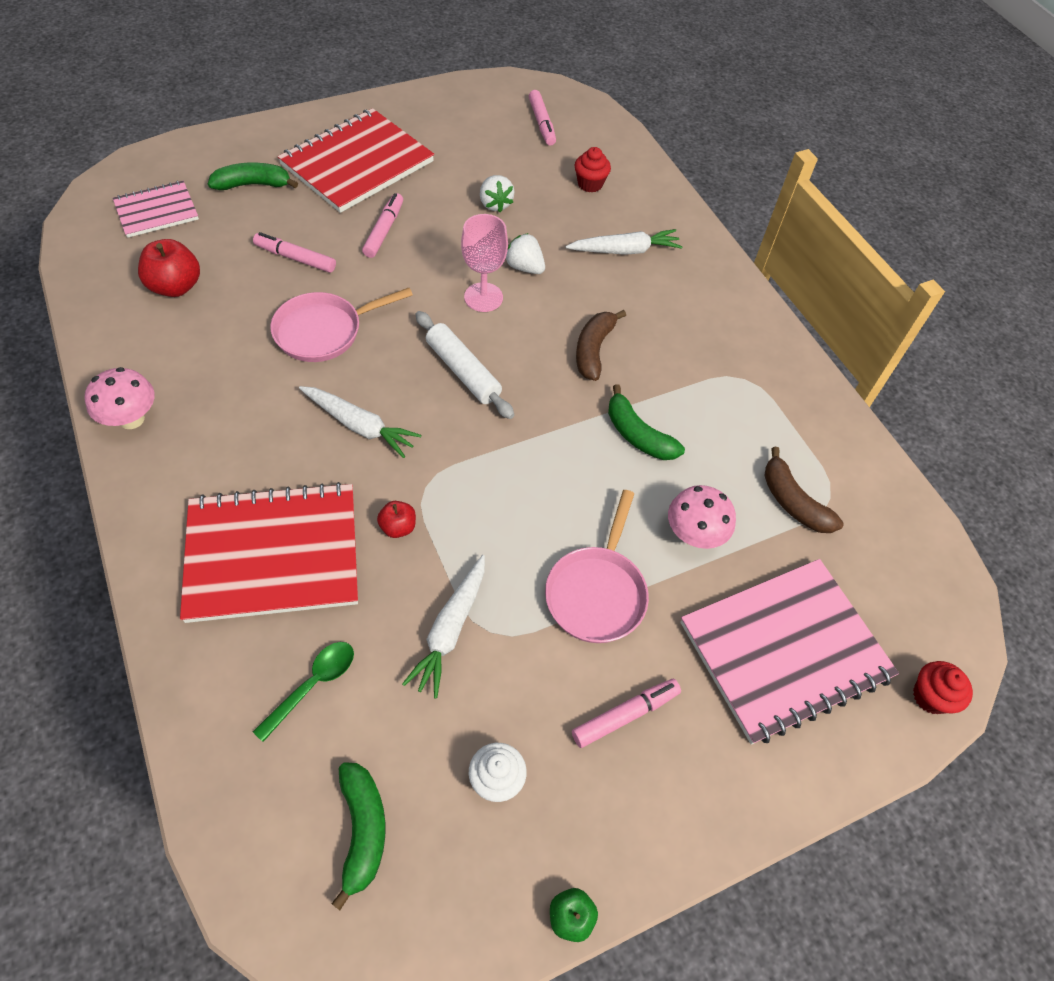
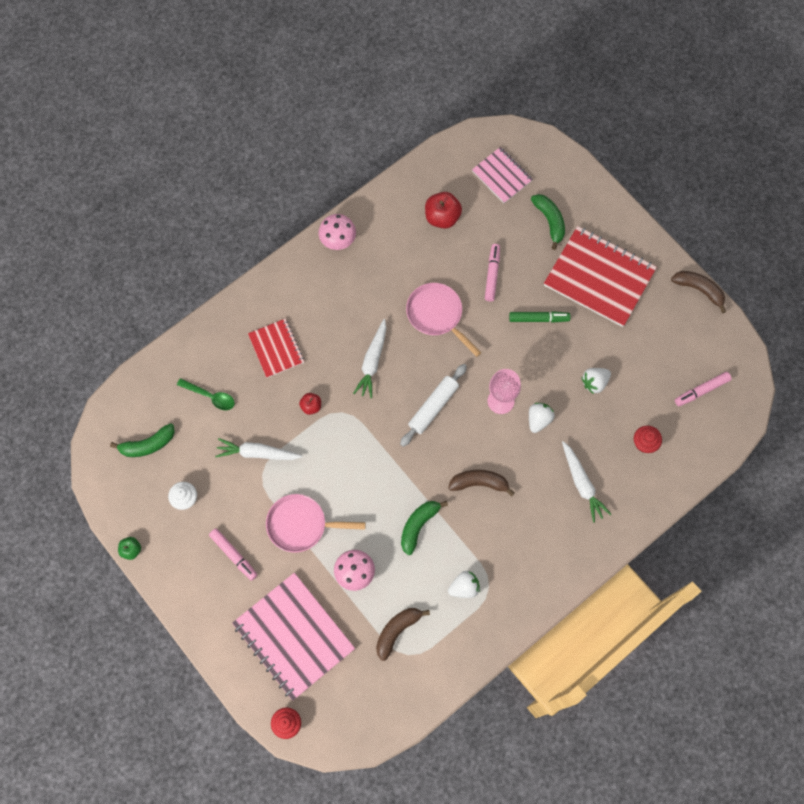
camera: 80 degrees right, 15 degrees up
(273, 553) = (276, 349): red notebook -> red notebook, size x0.55
(384, 230) = (538, 318): pink marker -> green marker
(417, 92) = (699, 290): none -> brown banana
(740, 405) = (464, 587): none -> white strawberry

